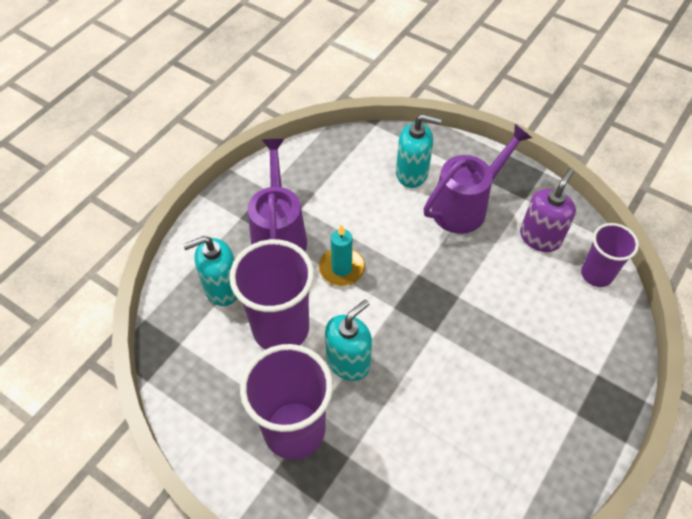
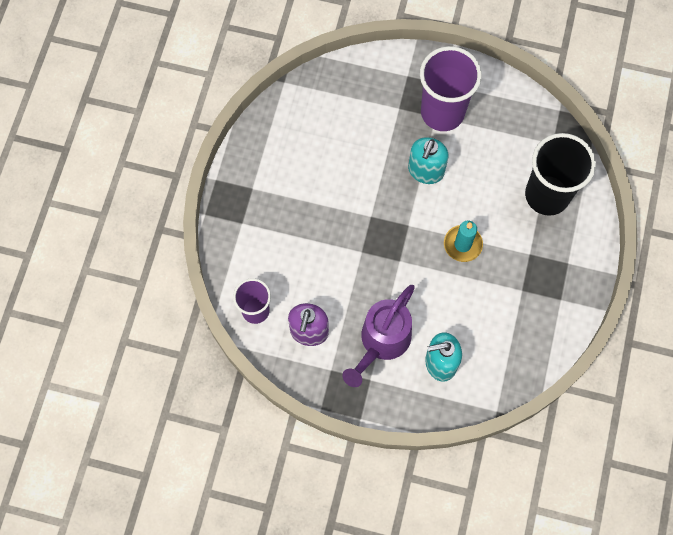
camera: 160 degrees right, 15 degrees up
(222, 288) = (547, 195): turquoise soap dispenser -> black cup
(279, 234) = (527, 258): purple watering can -> none
(281, 328) = (486, 179): purple cup -> none

